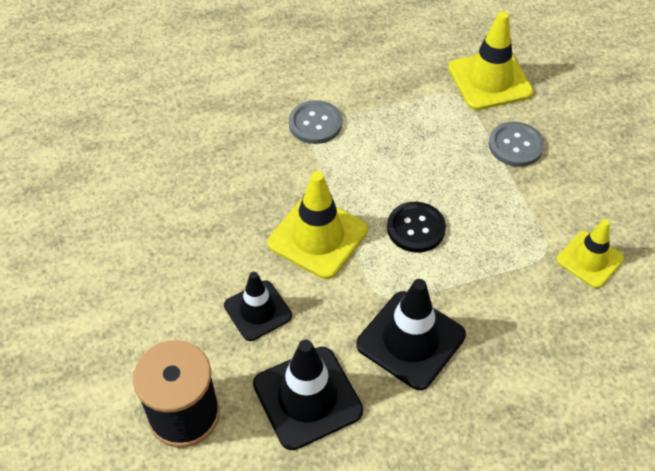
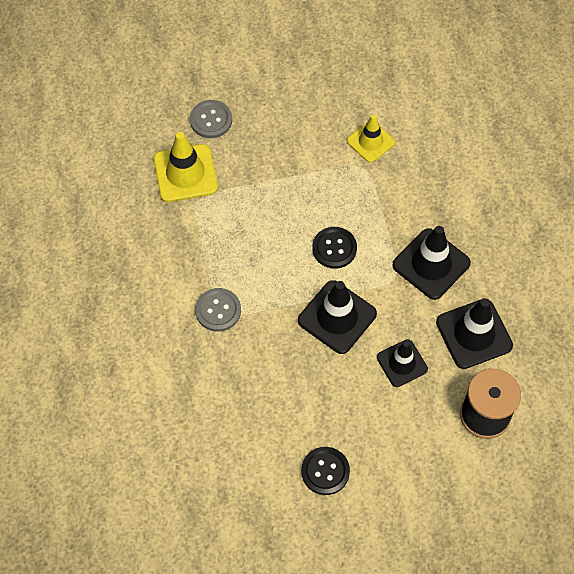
camera: 85 degrees left, 10 degrees up
(113, 237) = (325, 471): none -> black button
(318, 237) = (337, 317): yellow traffic cone -> black traffic cone
(515, 145) = (259, 168): grey button -> grey button (211, 120)

